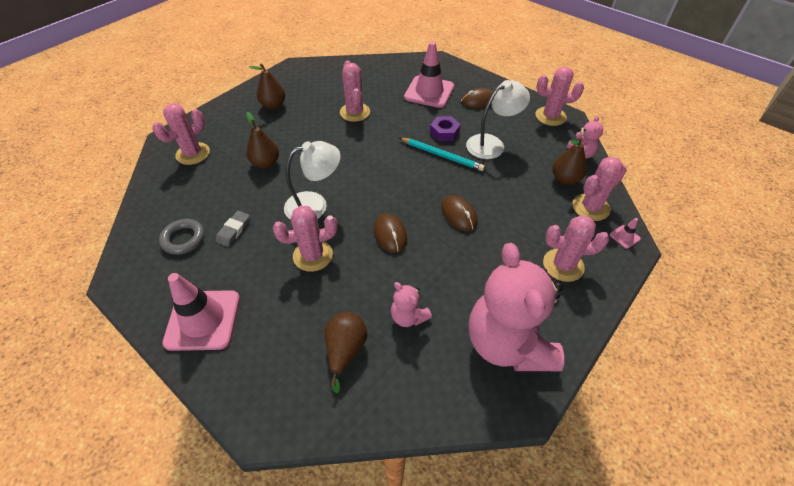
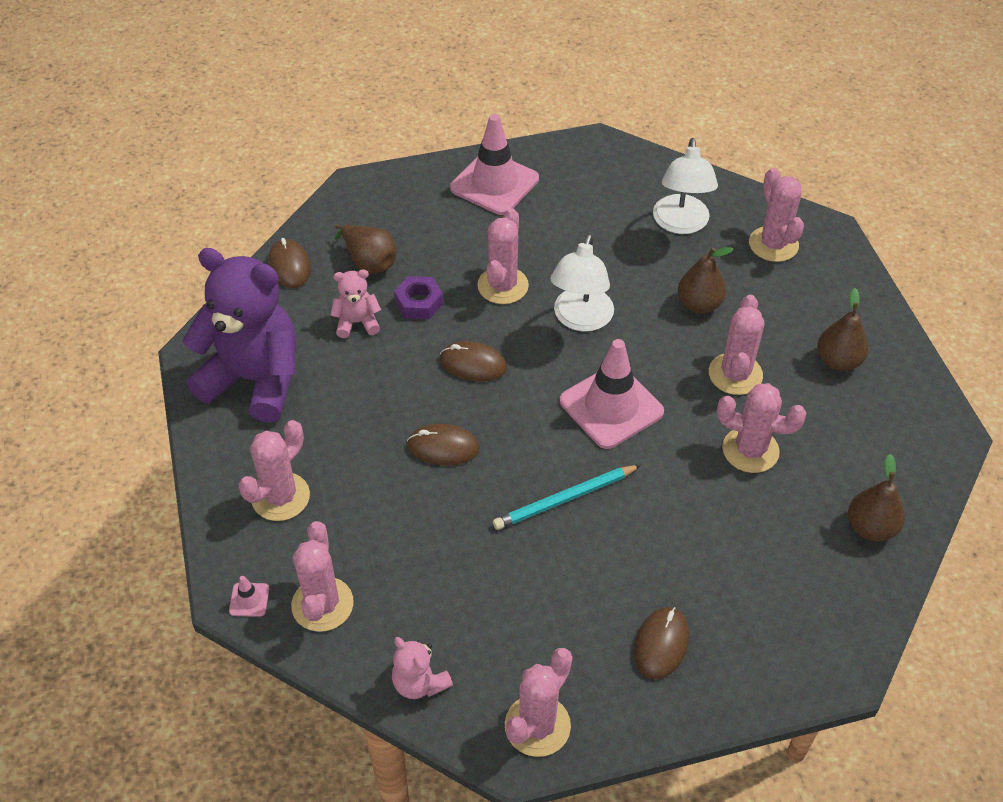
camera: 125 degrees right, 0 degrees up
(183, 239) = (617, 198): grey ring -> none
(234, 230) = (597, 238): grey eraser -> none
(309, 133) = (735, 374): none -> pink cactus
(390, 407) = (289, 266): none -> brown mouse
(429, 92) = (739, 585): pink traffic cone -> pink traffic cone (611, 406)
(444, 132) = (615, 537): purple nut -> purple nut (419, 302)
(492, 144) = (540, 581): white lamp -> white lamp (681, 224)
(507, 343) = (255, 380): pink teddy bear -> purple teddy bear
(565, 179) = (393, 618): brown pear -> brown pear (870, 527)

